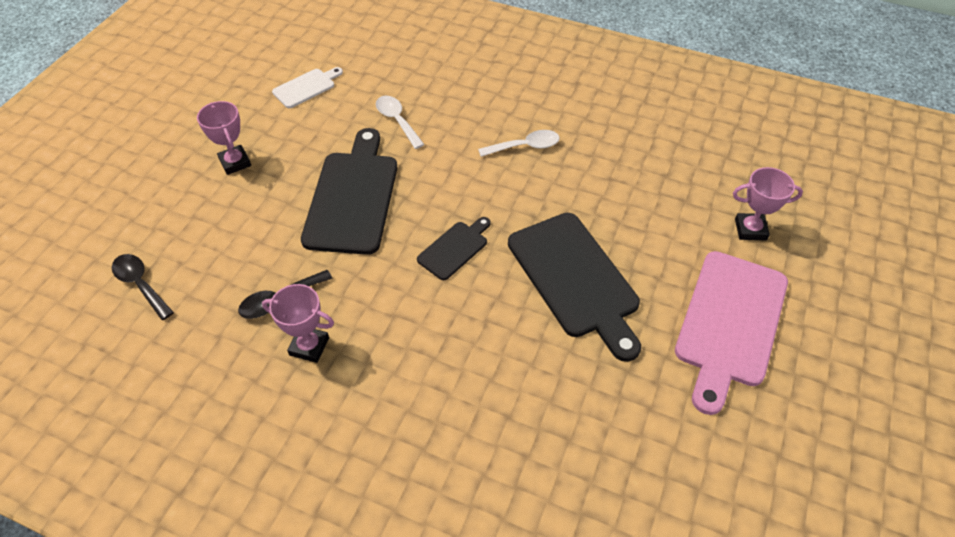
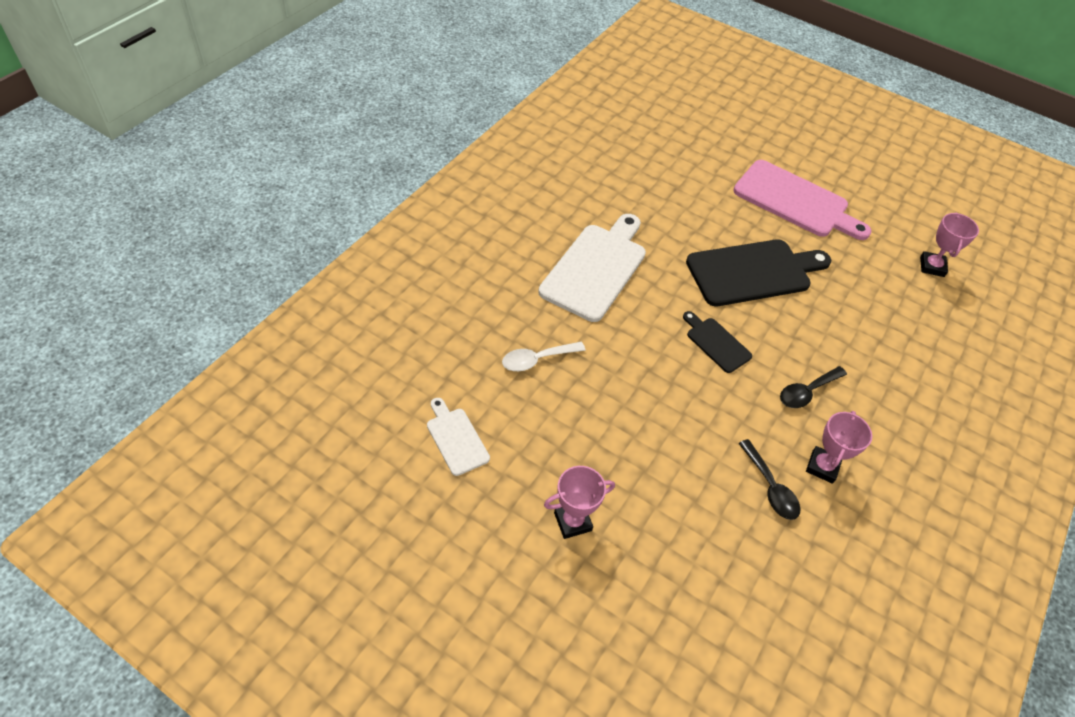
camera: 85 degrees left, 0 degrees up
(141, 284) = (748, 622): black spoon -> black spoon (807, 392)
(353, 197) = (643, 412): black cutting board -> none
(525, 147) = (596, 268): white spoon -> white cutting board
(750, 229) = (710, 163): pink trophy -> pink trophy (932, 266)

